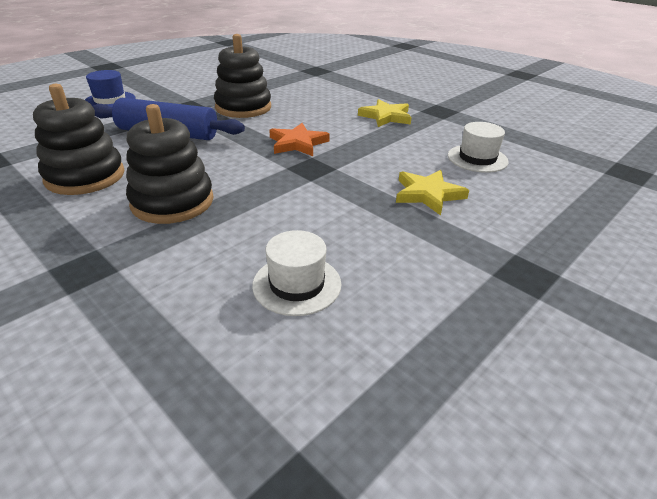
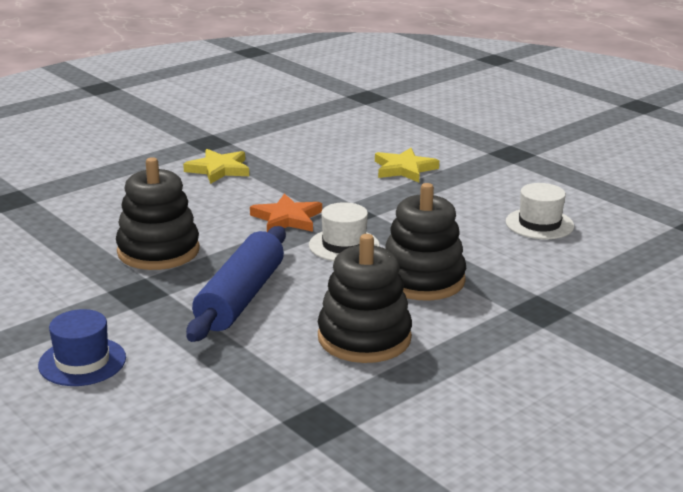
camera: 85 degrees left, 10 degrees down
(477, 158) = (335, 142): white hat -> white hat (344, 245)

